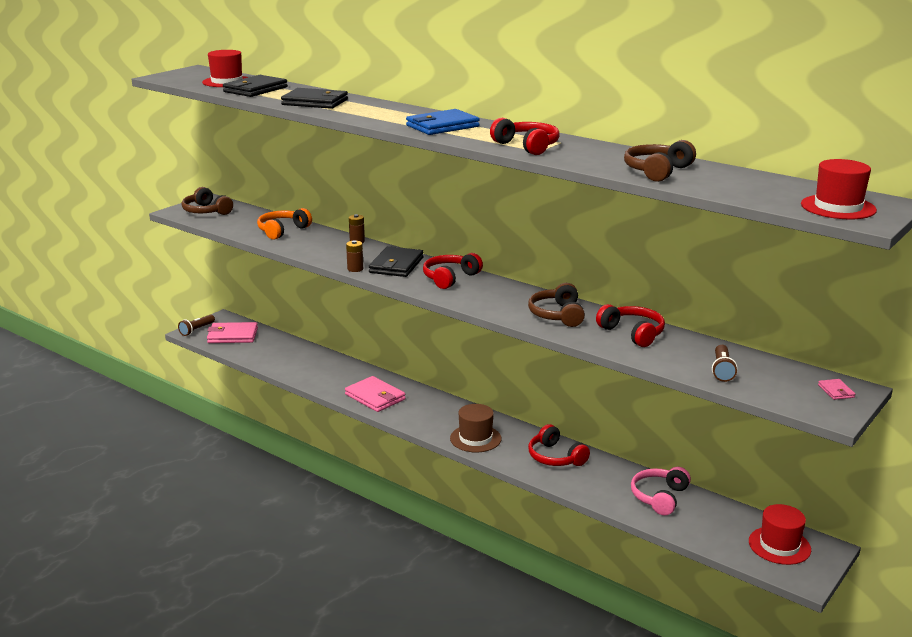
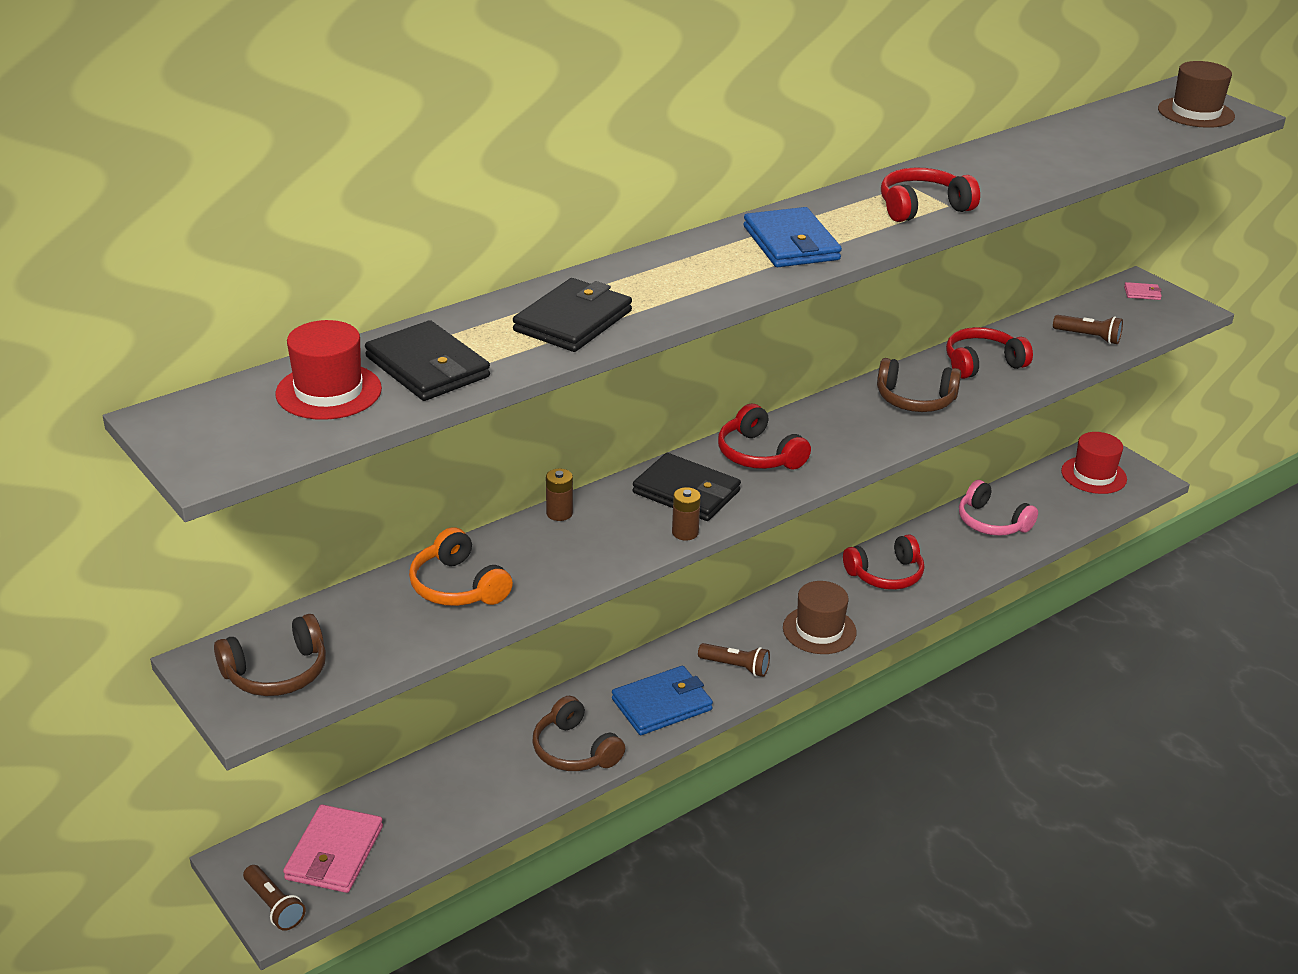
camera: 75 degrees left, 10 degrees up
(375, 397) = (662, 704): pink wallet -> blue wallet
(421, 415) = (735, 667): none -> brown flashlight
(657, 171) = (1054, 160): brown headphones -> brown headphones (574, 750)
(838, 207) = (1196, 113): red hat -> brown hat

